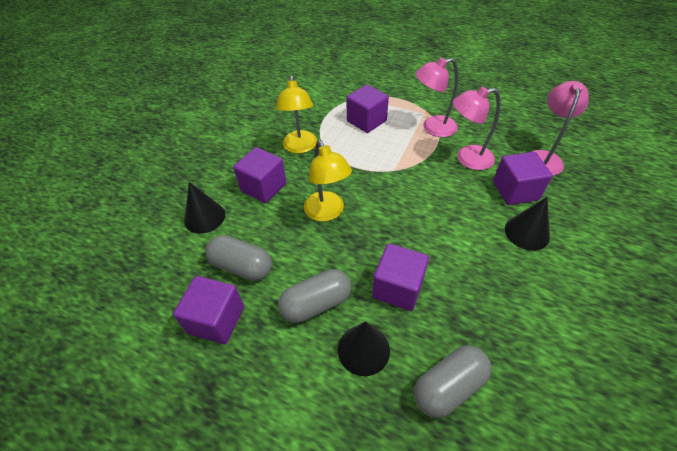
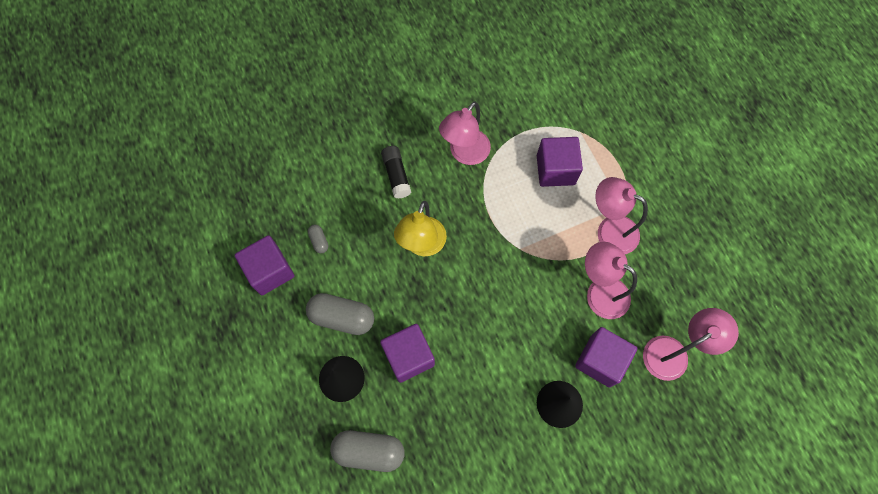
camera: 40 degrees right, 20 degrees up
(204, 217) = (328, 169): black cone -> none
(242, 266) = (319, 241): grey capsule -> grey capsule, size x0.47
(263, 187) = (396, 175): purple cube -> black glue stick
(300, 147) = (464, 154): yellow lamp -> pink lamp

